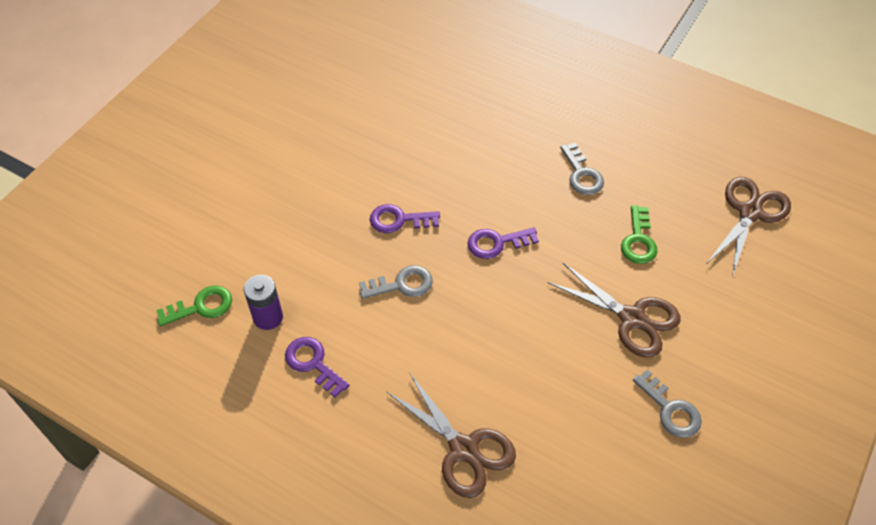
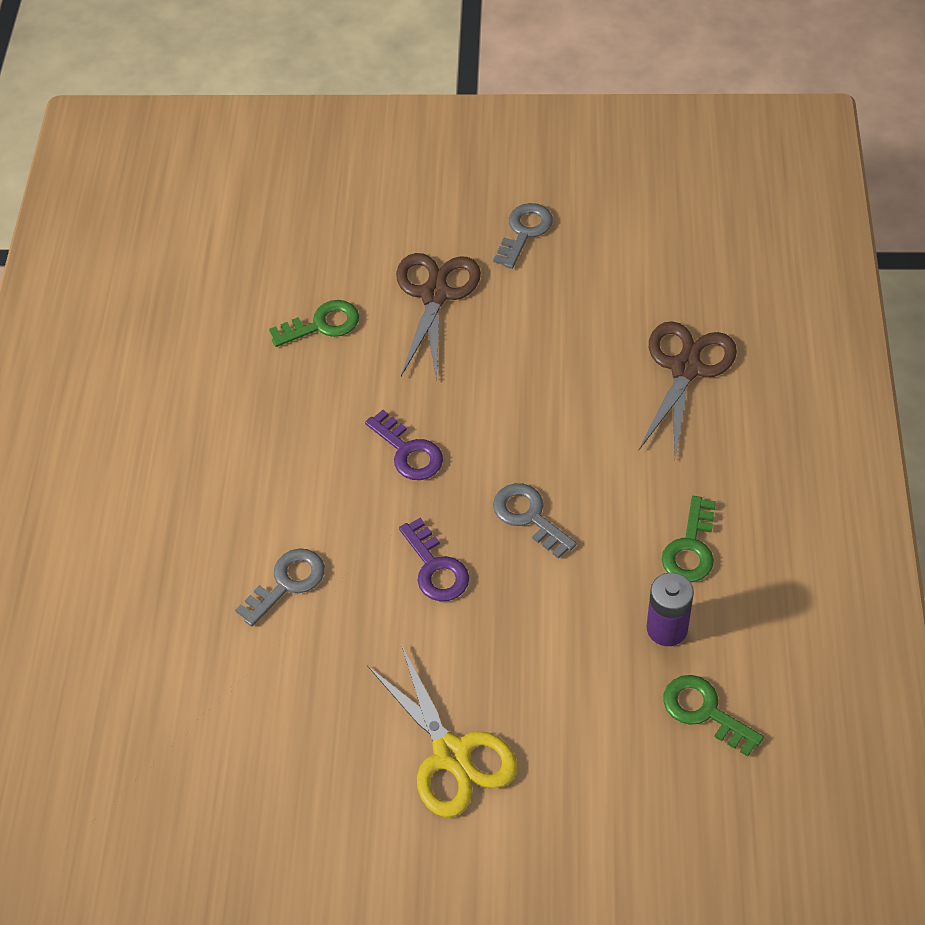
camera: 115 degrees left, 0 degrees up
(276, 177) = (452, 754): none -> yellow scissors
(313, 363) = (690, 548): purple key -> green key
(582, 174) = (247, 412): grey key -> grey key (287, 583)
(750, 212) = (221, 244): brown scissors -> none

